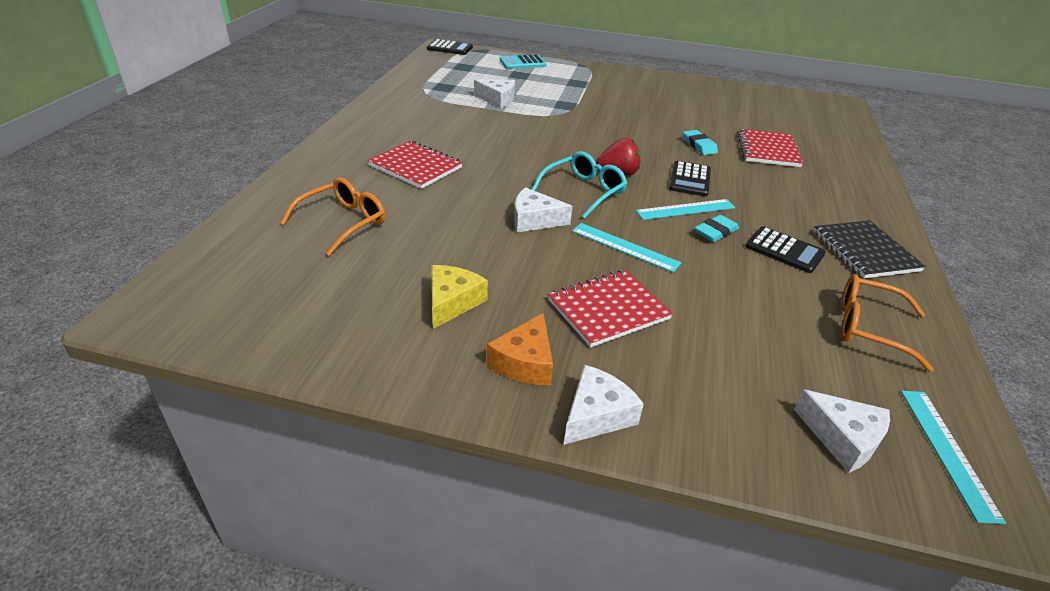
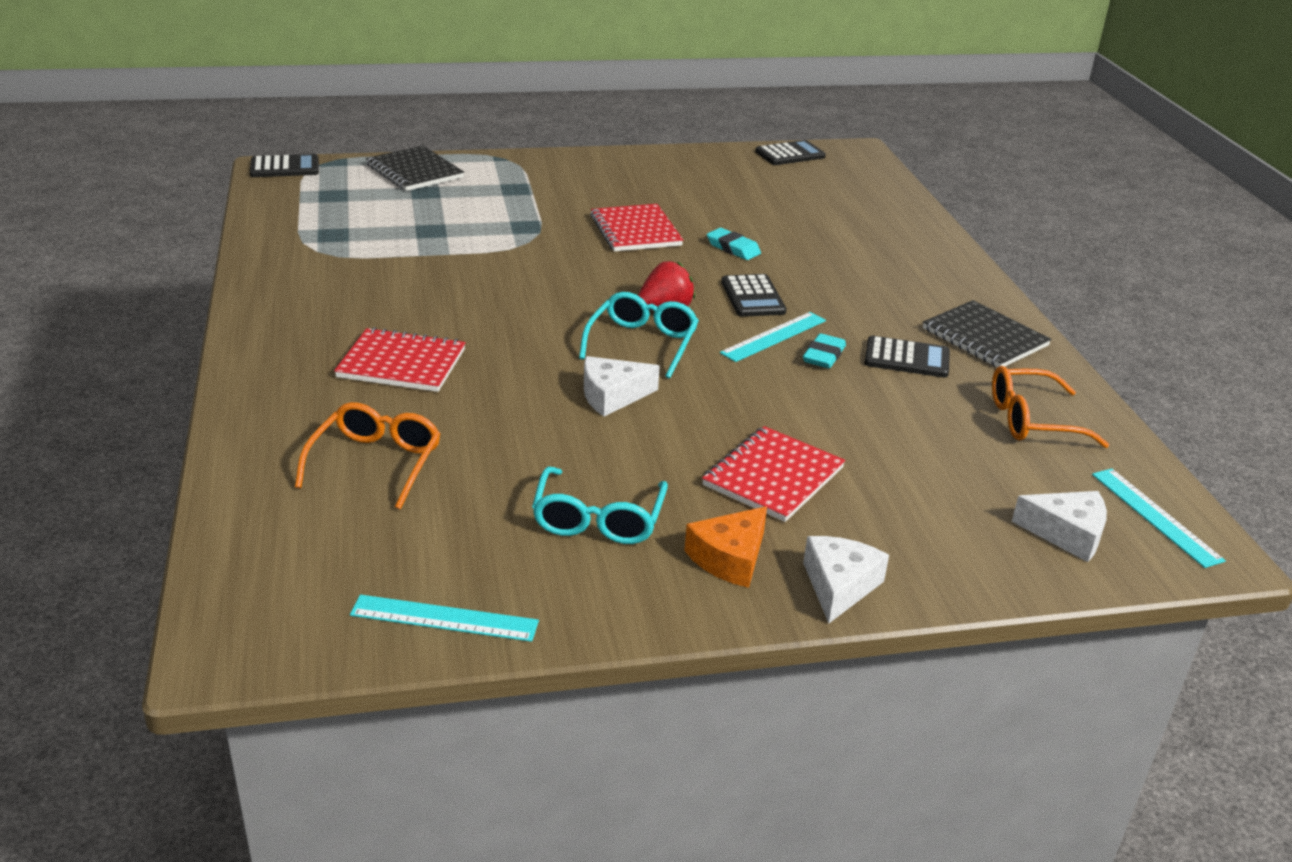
camera: 25 degrees left, 5 degrees down
(452, 302) = (598, 519): yellow cheese -> turquoise glasses
(498, 99) = (427, 238): white cheese -> none
(522, 63) = (414, 171): turquoise calculator -> black notebook
(525, 362) = (730, 558): orange cheese -> orange cheese turned 45 degrees clockwise
(625, 247) = (739, 400): turquoise ruler -> turquoise ruler (444, 618)
(767, 150) = (814, 236): red notebook -> red notebook (635, 231)
(786, 96) = (790, 154): none -> black calculator

